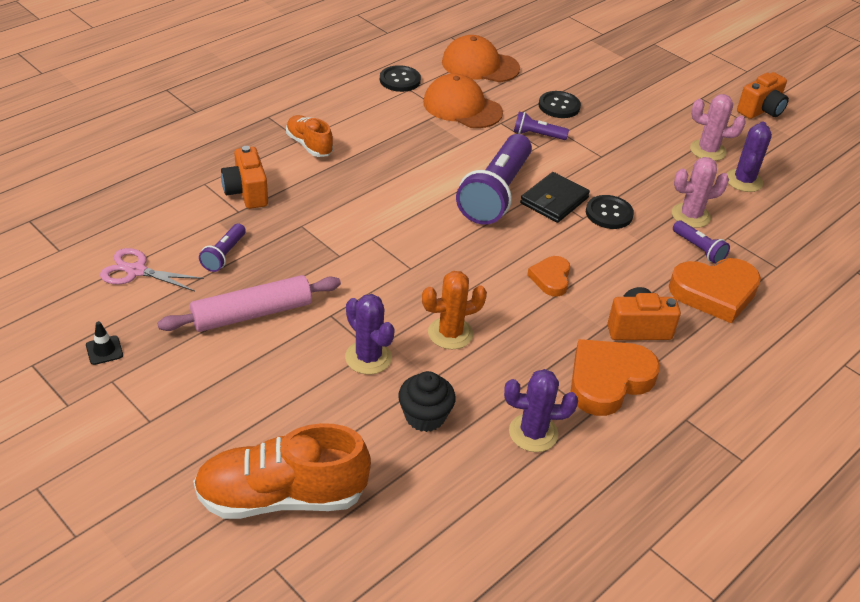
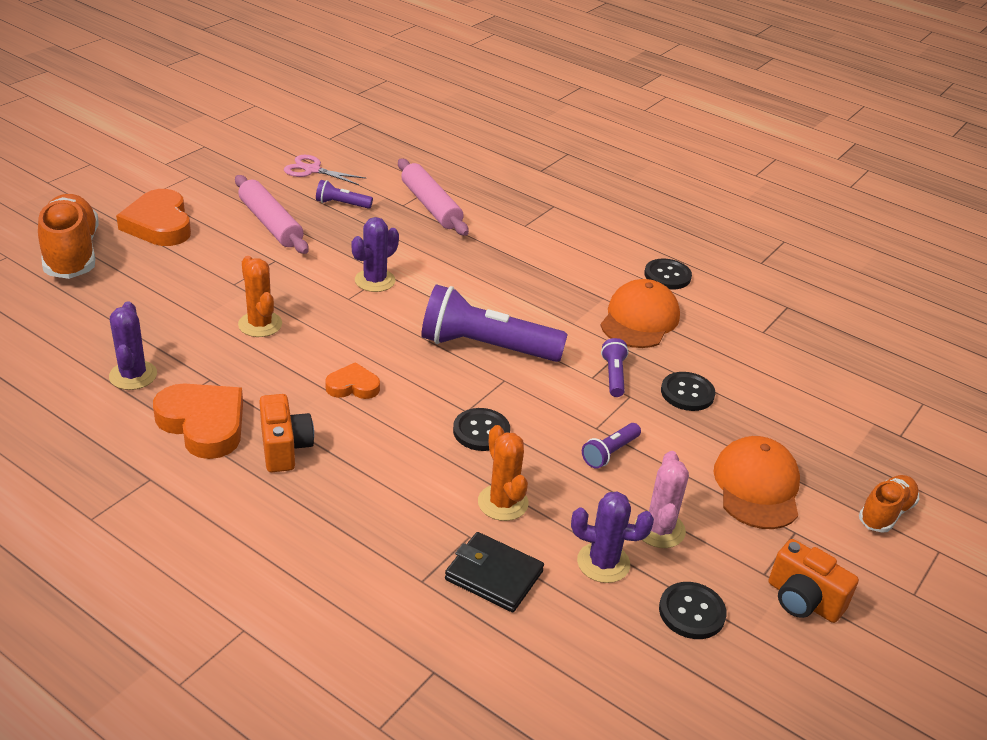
camera: 80 degrees right, 5 degrees down
(104, 350) = (221, 169): black traffic cone -> none
(136, 271) = (312, 170): pink scissors -> pink scissors turned 75 degrees counterclockwise
(246, 192) = (431, 206): orange camera -> pink rolling pin
(309, 145) = (518, 231): orange shoe -> orange shoe (886, 513)
(368, 357) = (224, 282): purple cactus -> purple cactus (375, 280)
(425, 416) = (154, 315): black cupcake -> none
(480, 65) = (738, 330): orange cap -> orange cap (757, 487)
(554, 200) = (490, 389): black wallet -> black wallet (493, 575)
(690, 215) = (503, 503): pink cactus -> orange cactus
(698, 249) = (436, 506): purple flashlight -> purple flashlight (609, 452)
(714, 293) = (356, 515): orange heart -> orange heart (159, 224)
(780, 154) = (691, 612): none -> black button

